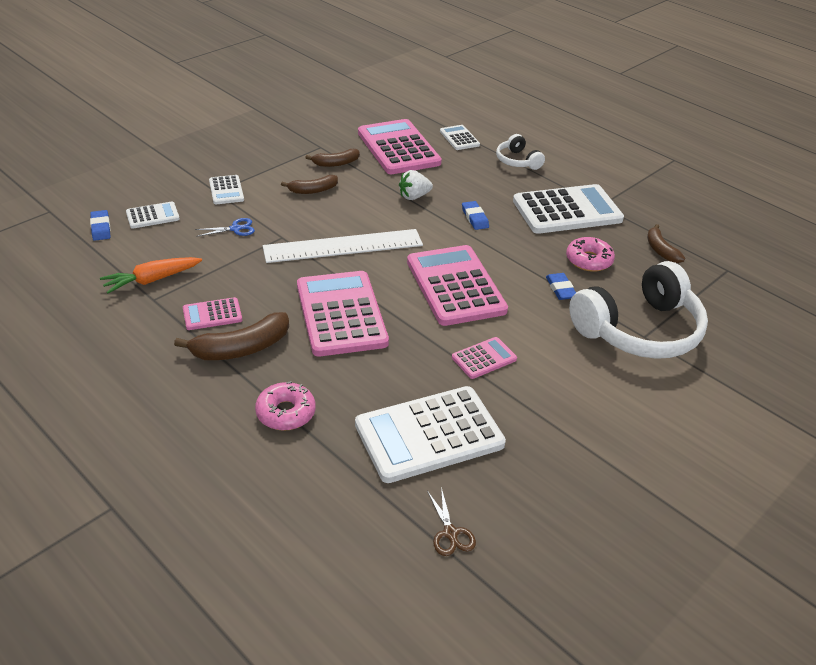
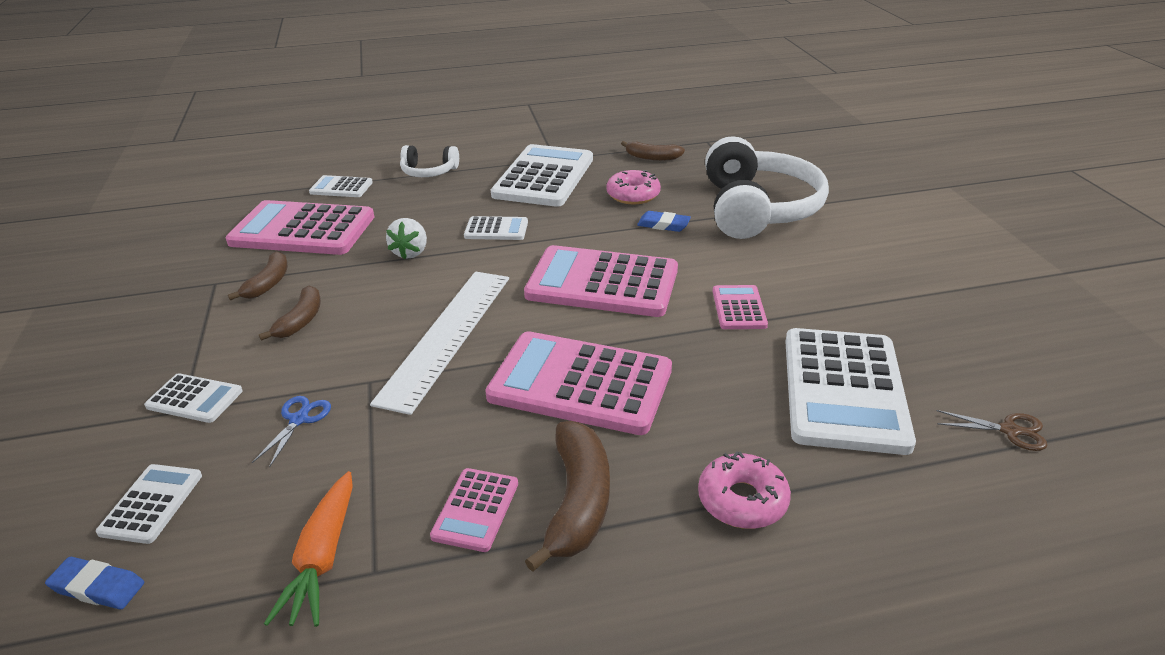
camera: 55 degrees left, 5 degrees down
(475, 218) = (496, 229): blue eraser -> white calculator

